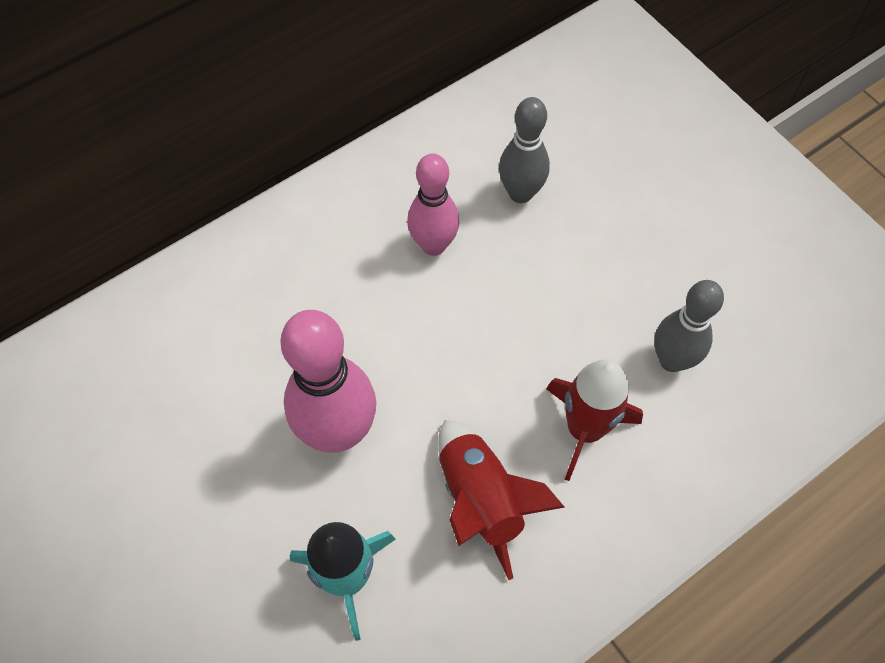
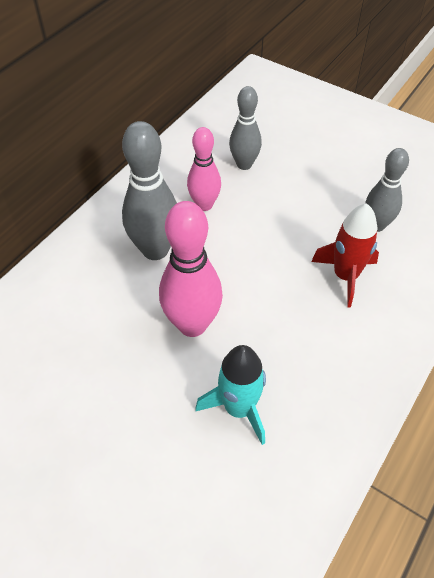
camera: 20 degrees left, 10 degrees down
(335, 297) = (155, 250): none -> grey bowling pin
(481, 499) = (302, 334): red rocket -> none

